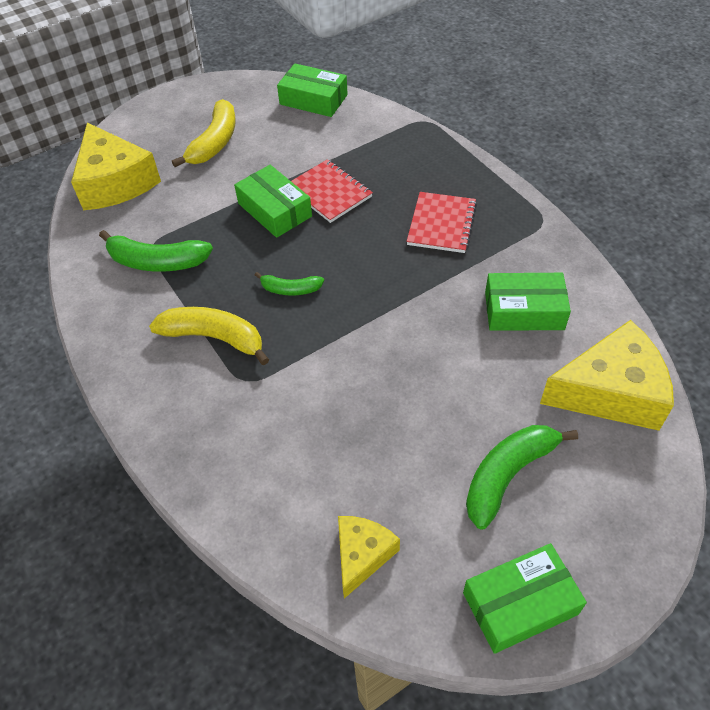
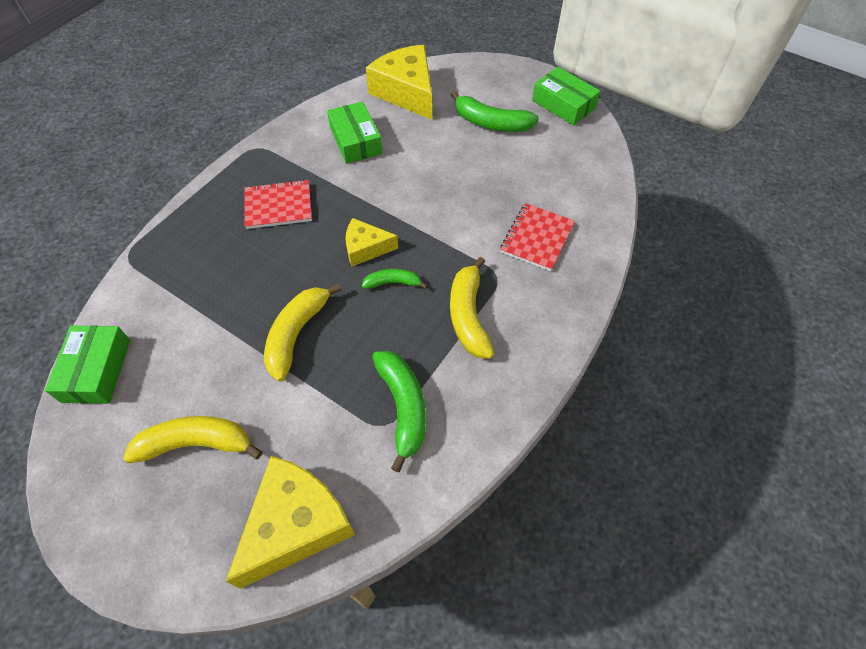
camera: 115 degrees left, 5 degrees up
(274, 210) = (296, 334): green box -> yellow banana
(290, 289) = (393, 283): green banana -> green banana turned 75 degrees counterclockwise
(329, 193) = (258, 298): red notebook -> red notebook (537, 238)
(362, 555) = (582, 171): yellow cheese -> yellow cheese (366, 248)

